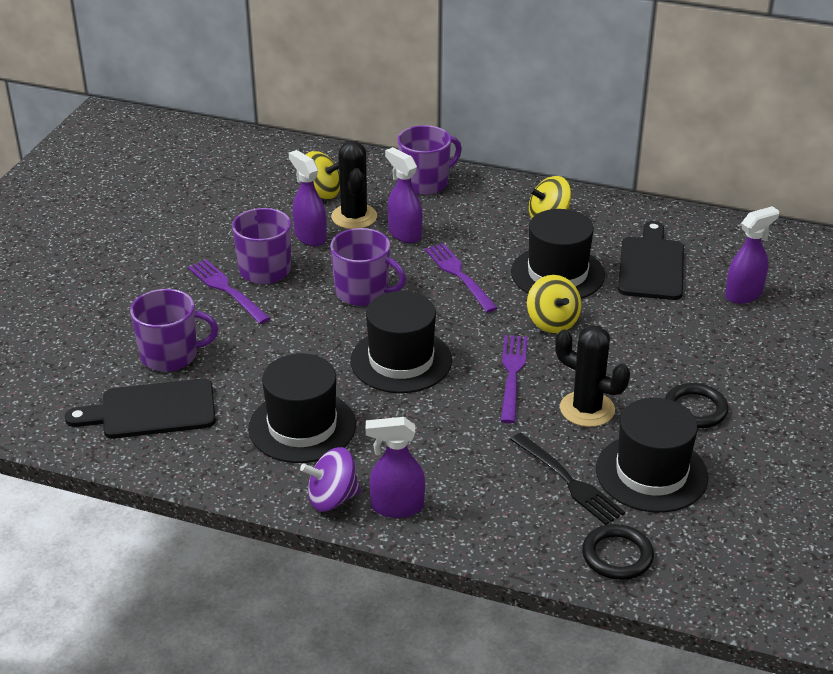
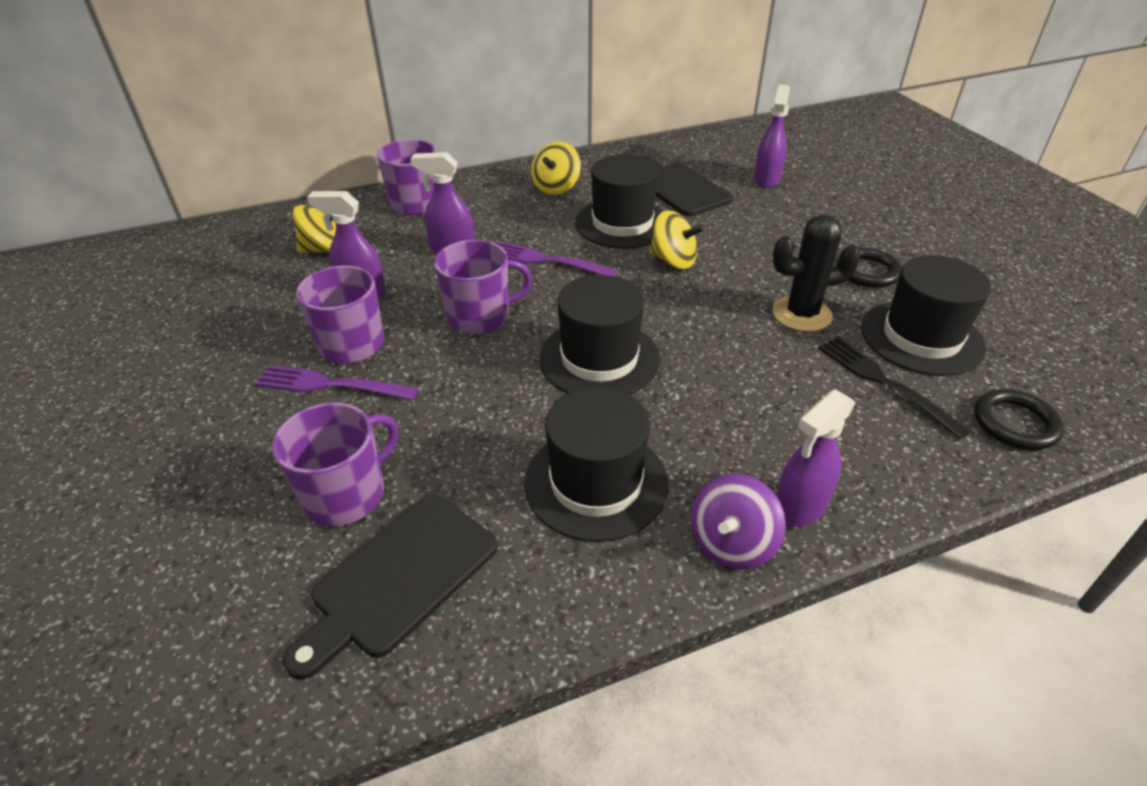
camera: 40 degrees left, 5 degrees up
(354, 217) = (385, 256): black cactus -> none
(512, 374) = (706, 318): purple fork -> none
(569, 481) = (884, 382): black fork -> black fork turned 135 degrees counterclockwise

